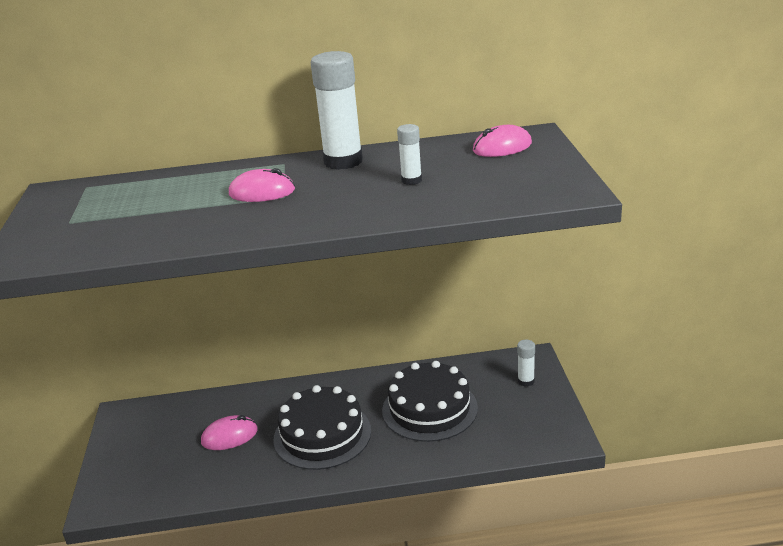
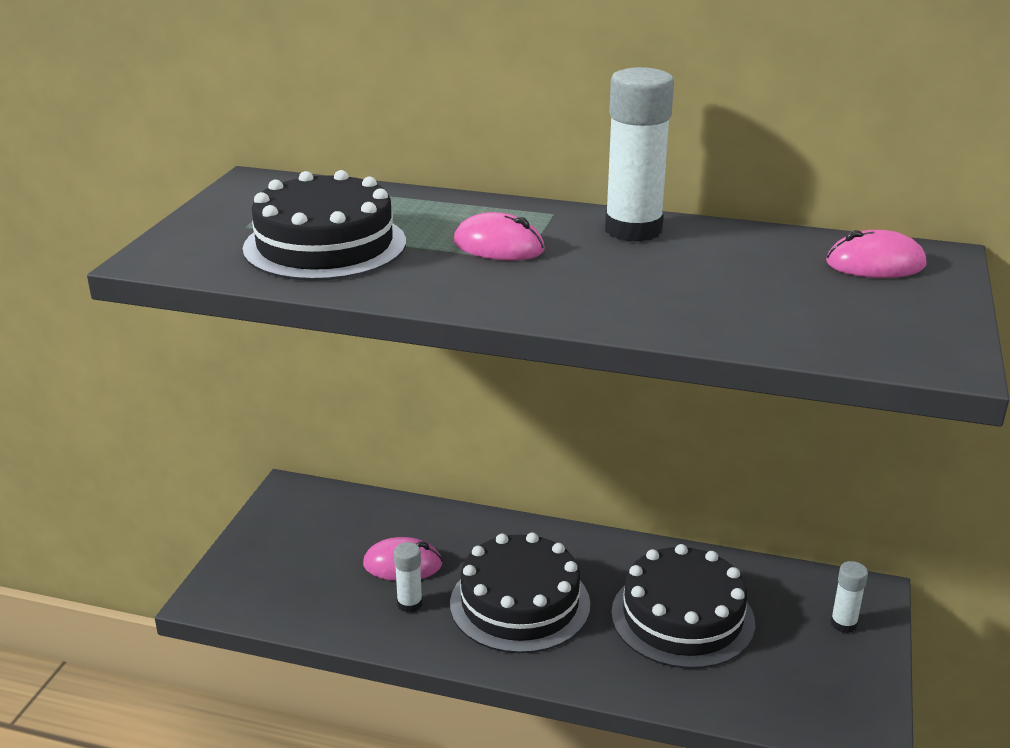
camera: 20 degrees right, 0 degrees up
(138, 220) = (325, 245): none -> black cake
(411, 180) = (709, 280): white glue stick -> white glue stick (409, 604)

